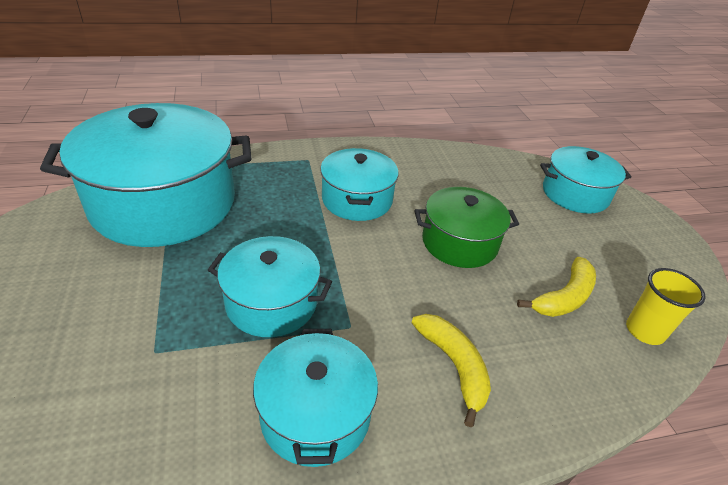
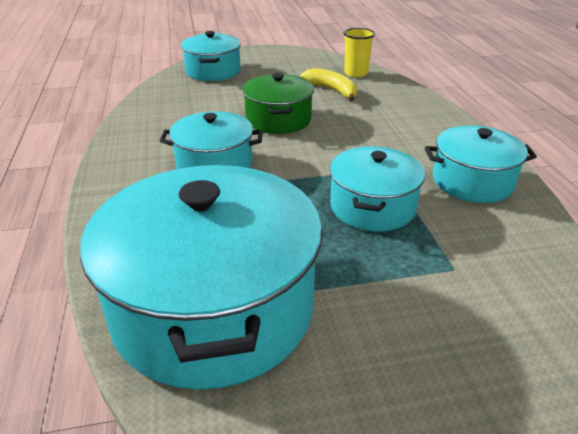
camera: 85 degrees left, 5 degrees down
(454, 366) = (408, 131): yellow banana -> none

